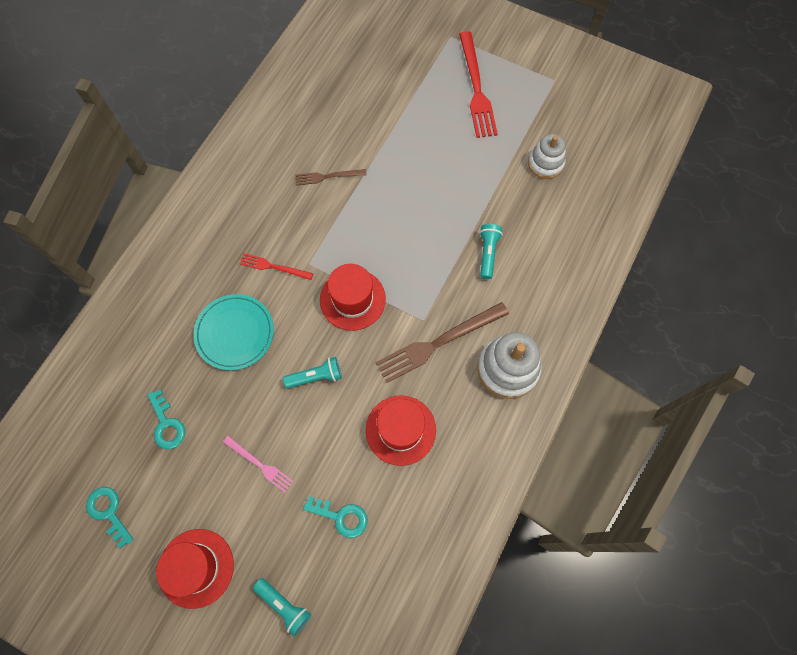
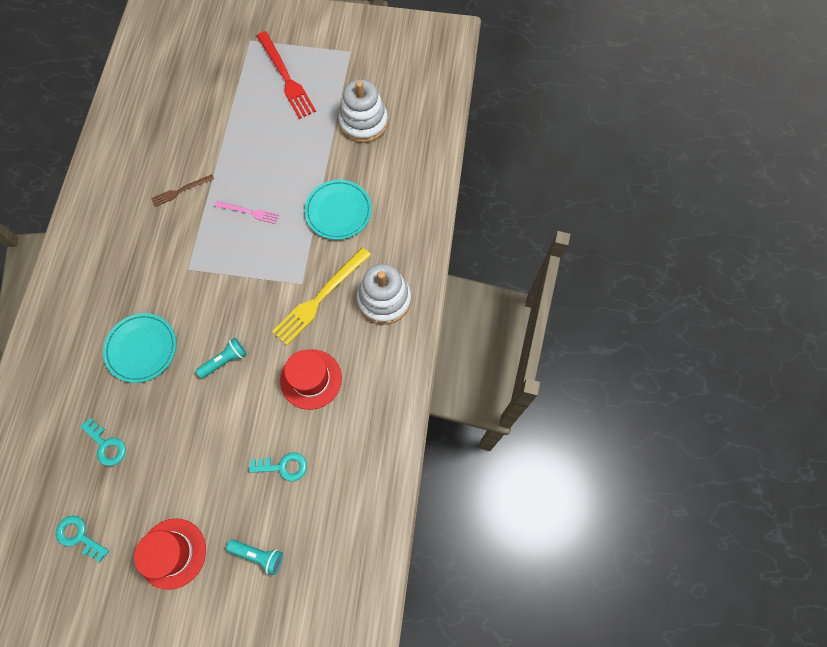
camera: 20 degrees left, 0 degrees up
(260, 464) = (200, 449): pink fork -> pink fork (249, 212)
(273, 267) = (157, 282): red fork -> none
(352, 299) = (236, 286): red hat -> none
(438, 343) = (320, 298): brown fork -> yellow fork
(488, 253) = (338, 211): turquoise flashlight -> turquoise plate
(545, 163) = (363, 122): white stacking toy -> white stacking toy, size x1.54

